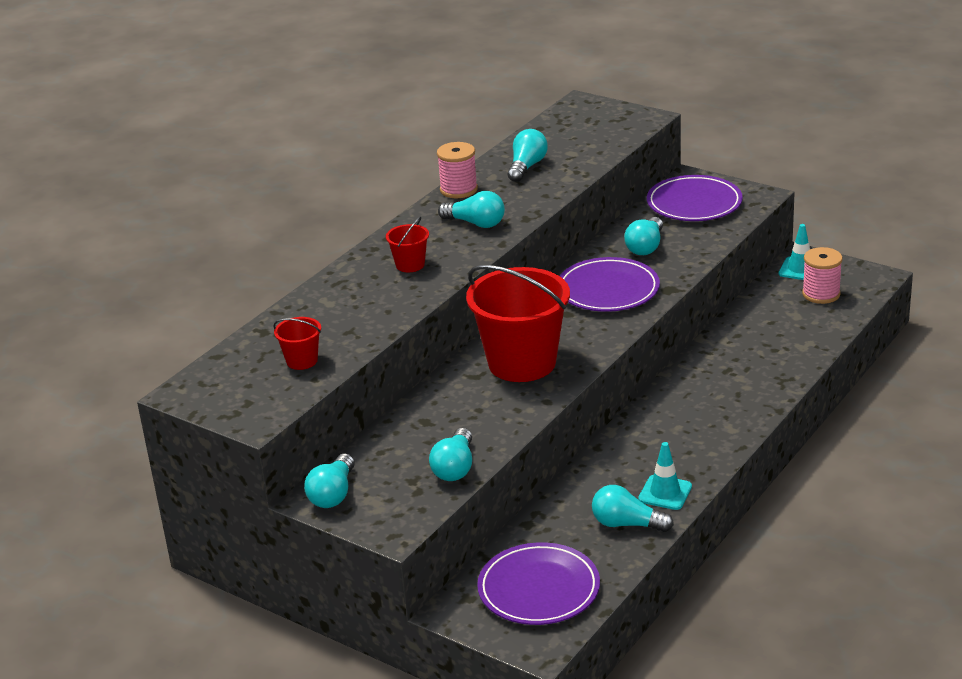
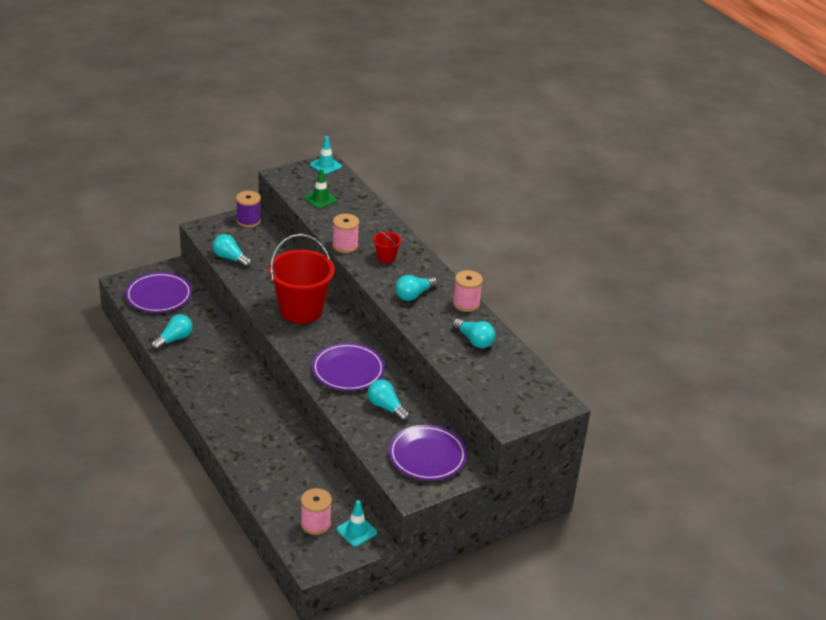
camera: 110 degrees right, 5 degrees up
(302, 361) = (320, 199): red bucket -> green traffic cone
(333, 494) = (248, 221): turquoise light bulb -> purple spool
(411, 301) = (345, 246): none -> pink spool
(665, 493) = (184, 362): turquoise traffic cone -> turquoise traffic cone (326, 166)

